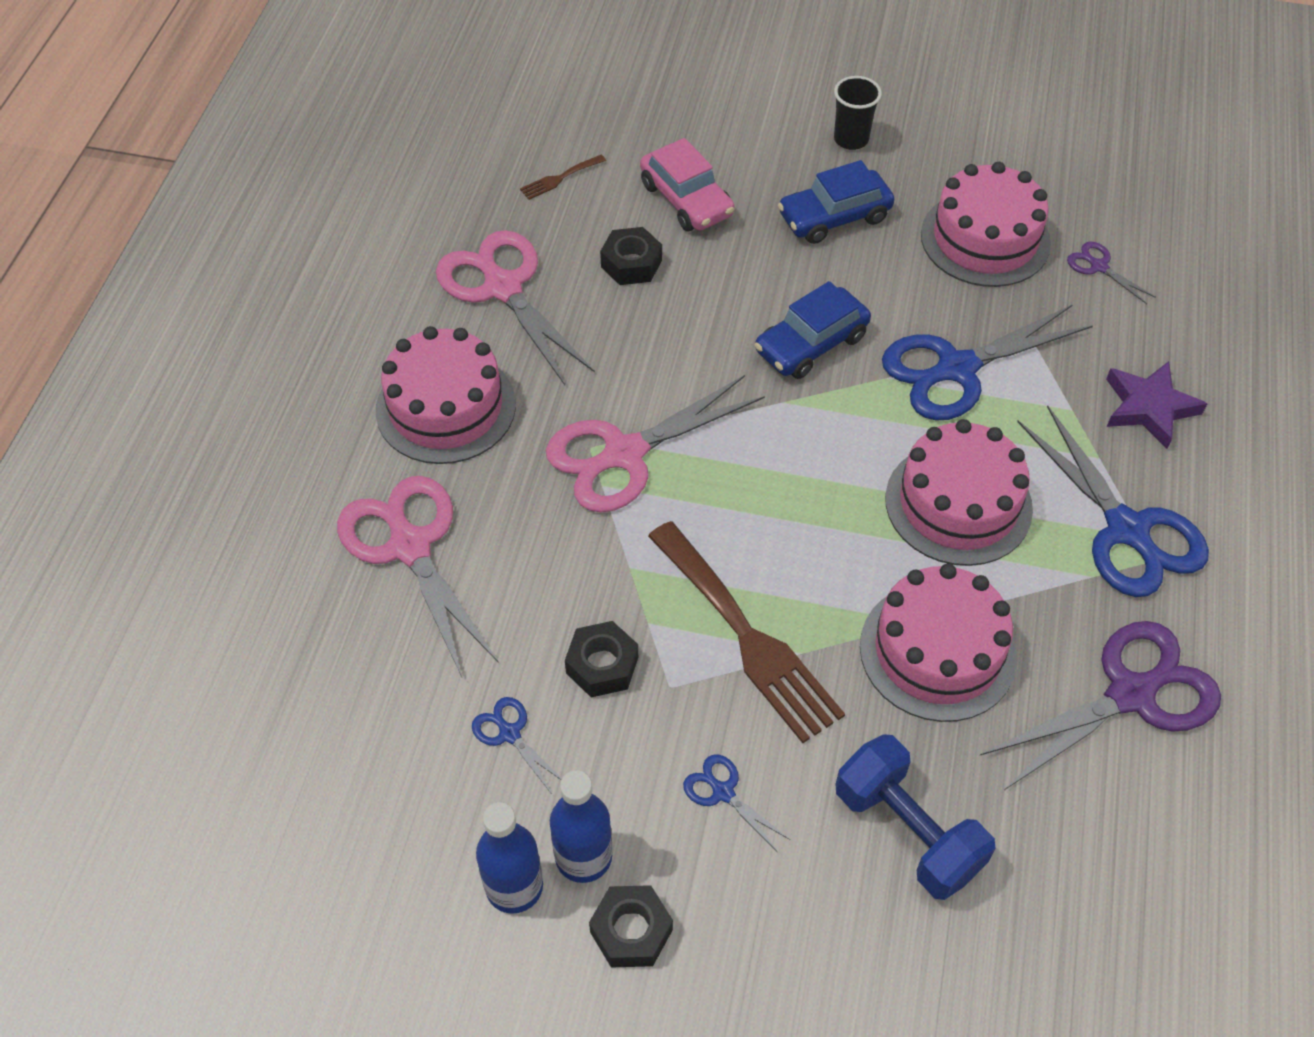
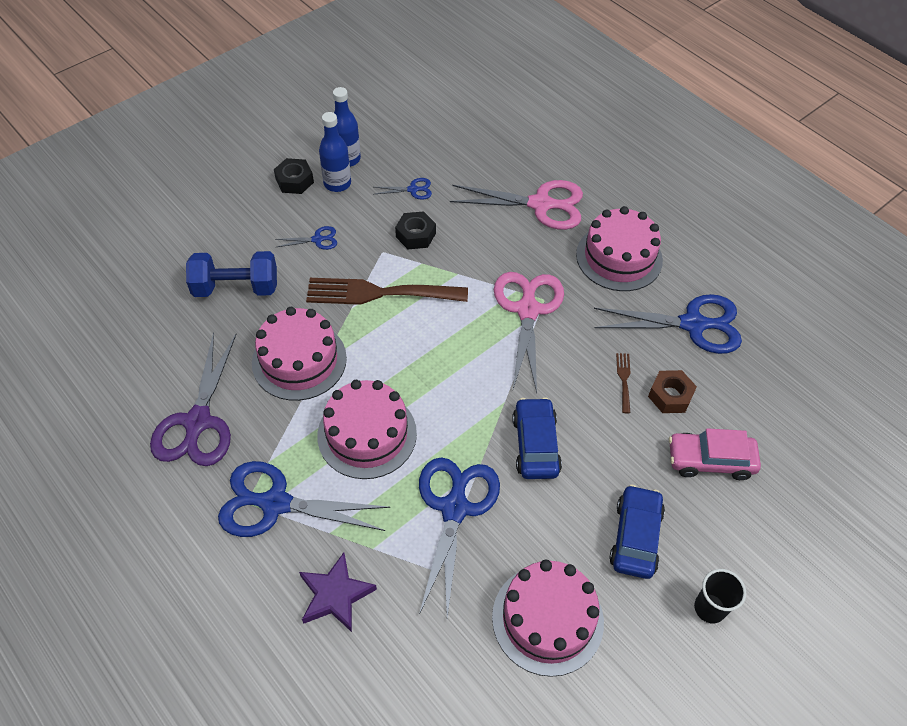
camera: 125 degrees right, 0 degrees up
(503, 288) = (692, 324): pink scissors -> blue scissors
(560, 178) = (776, 403): brown fork -> brown fork (624, 380)
(631, 263) = (670, 396): black nut -> brown nut
(1099, 267) = (466, 675): purple scissors -> none

